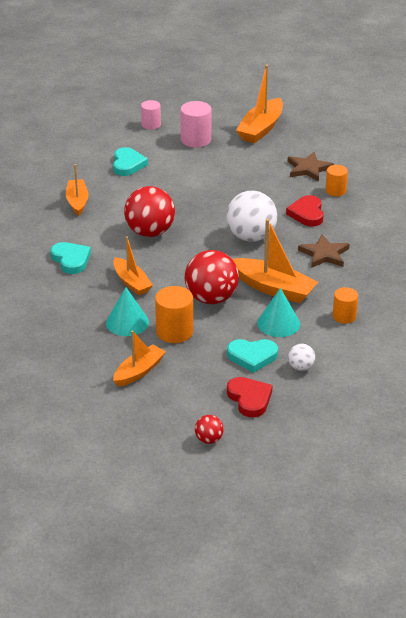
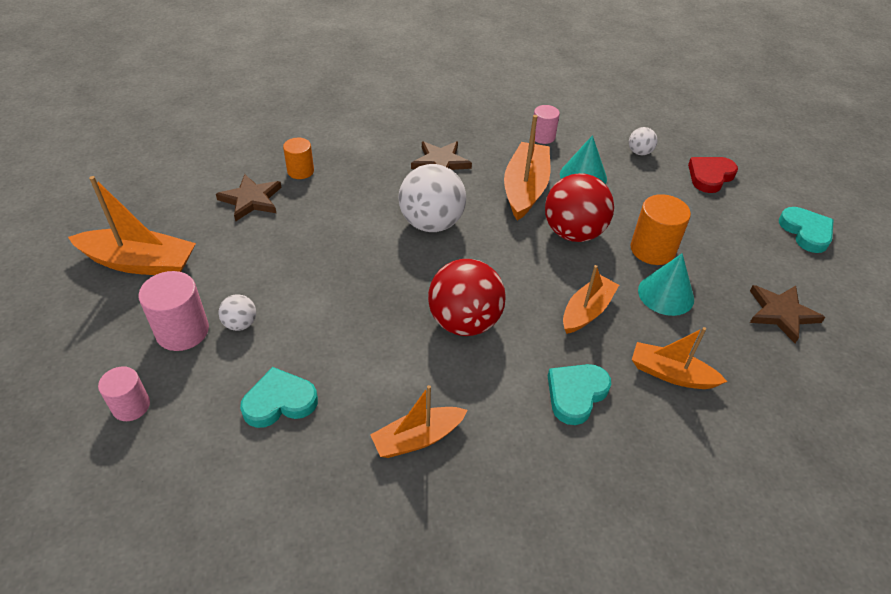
camera: 110 degrees left, 10 degrees up
(79, 371) = (781, 313): none -> brown star
(139, 371) = (738, 262): orange boat -> orange boat (671, 374)
(191, 157) = (240, 324): none -> white ball
(209, 439) = (785, 191): red ball -> none
(252, 357) = (648, 185): turquoise heart -> turquoise heart (806, 232)
(307, 214) = (361, 186): red heart -> none
(344, 316) = (543, 137): orange cylinder -> pink cylinder

